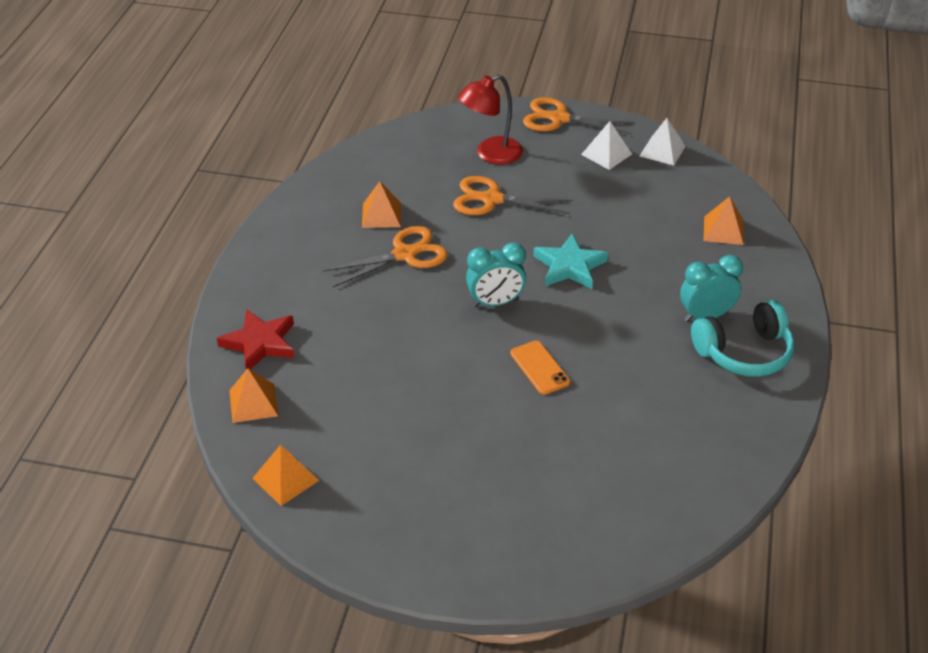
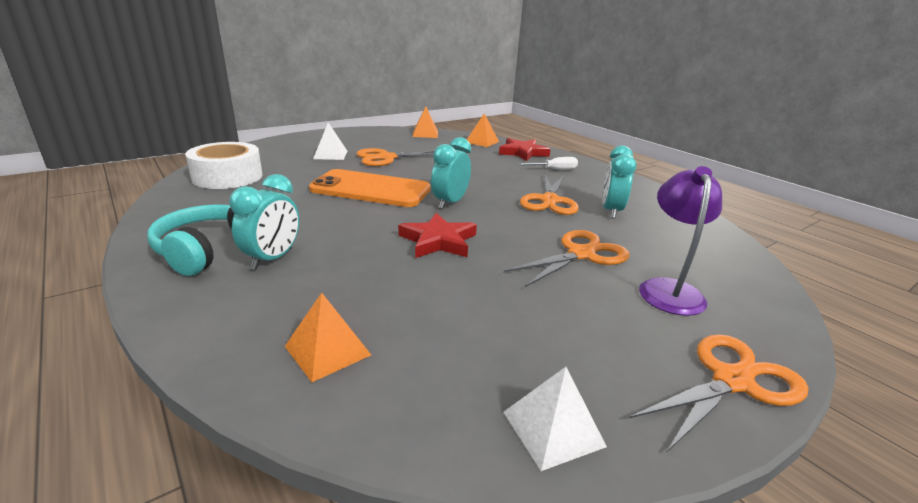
camera: 130 degrees right, 15 degrees down
(300, 291) = (554, 169): none -> white screwdriver
(381, 215) = (611, 211): orange pyramid -> turquoise clock
(440, 430) = (386, 158): none -> orange scissors
(490, 154) = (669, 289): red lamp -> purple lamp
(539, 368) = (370, 189): orange phone -> orange phone, size x2.05
(569, 266) = (438, 241): turquoise star -> red star
(606, 154) = (596, 366): white pyramid -> white pyramid (330, 154)
(665, 487) = (227, 177): none -> white tape

